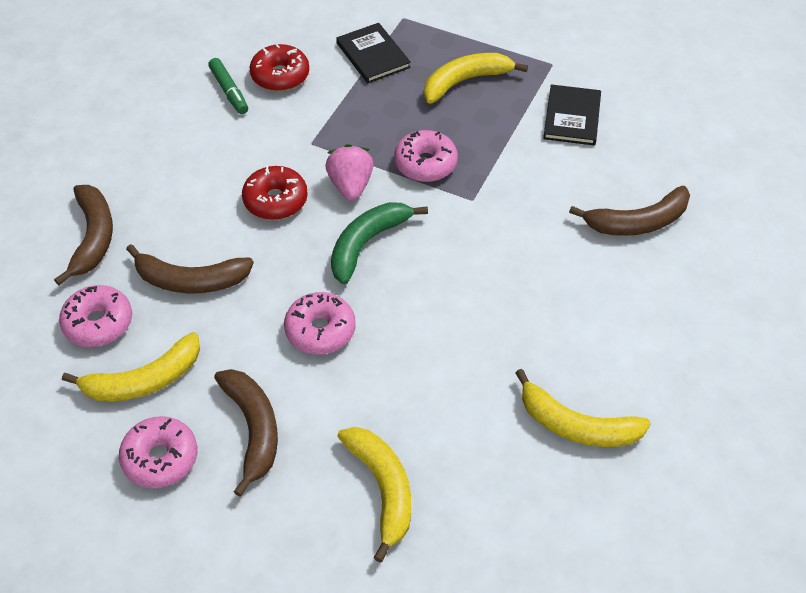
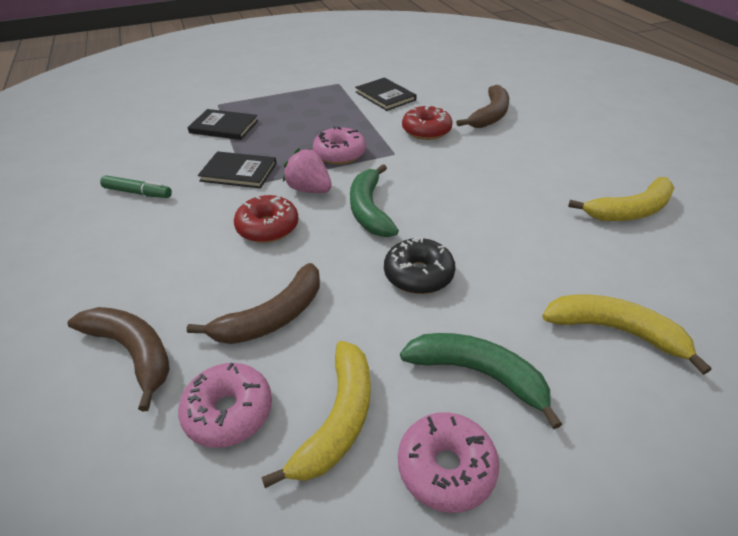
camera: 45 degrees left, 10 degrees down
(253, 429) = (478, 374): brown banana -> green banana
(280, 76) = (169, 166): red donut -> red donut (426, 131)
(320, 330) = (418, 275): pink donut -> black donut
(322, 123) = (239, 172): none -> black book
(465, 81) = (302, 111): yellow banana -> none

